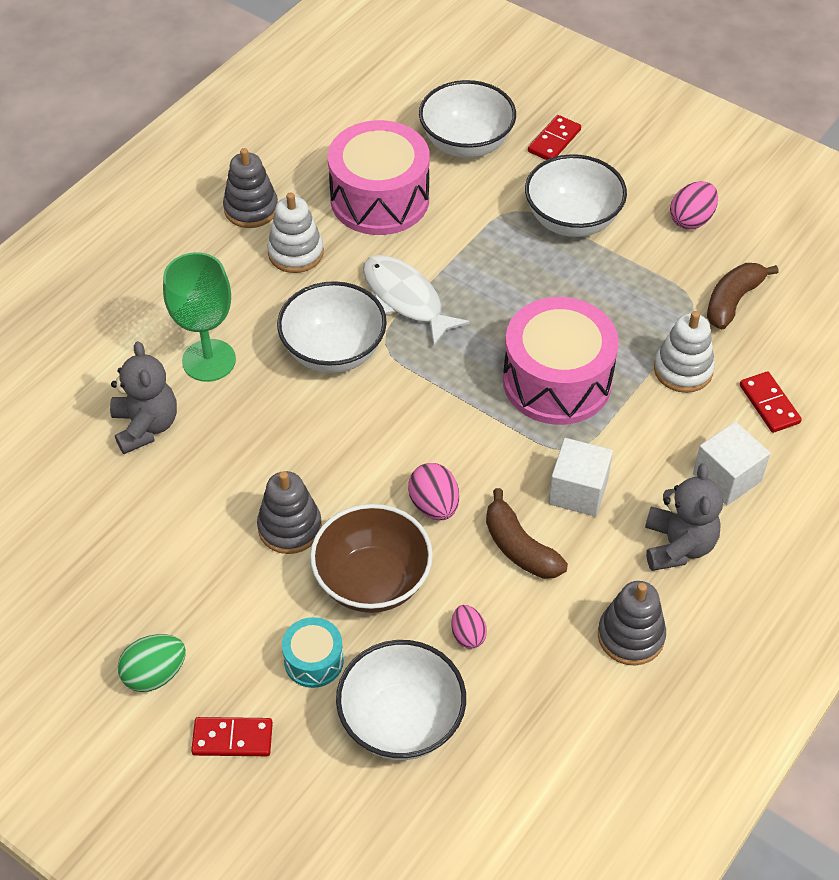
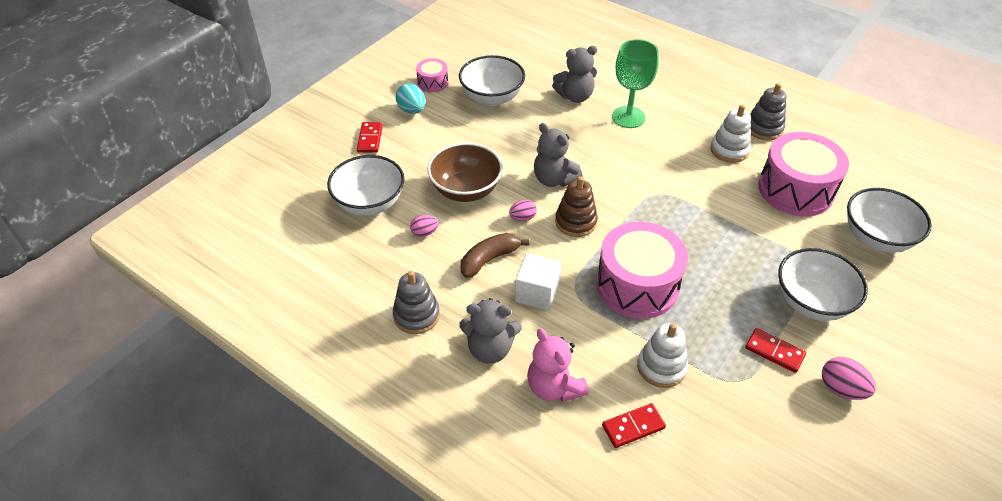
camera: 90 degrees right, 5 degrees down
(74, 644) = (433, 83): none -> pink drum
(155, 674) = (412, 110): green egg -> turquoise egg
(290, 527) = (505, 155): grey stacking toy -> none
(314, 661) = (414, 167): turquoise drum -> none
(334, 351) = (645, 170): white bowl -> white bowl (492, 97)
(351, 463) = (554, 179): none -> grey teddy bear
(406, 299) = (700, 204): white fish -> none
(434, 505) = (522, 218): pink egg -> pink egg, size x0.66
(442, 441) = (575, 222): none -> brown stacking toy
(554, 141) = (904, 294): red domino -> red domino (774, 352)
(727, 477) = (554, 387): white cube -> pink teddy bear
(733, 301) = (747, 412): brown banana -> none

